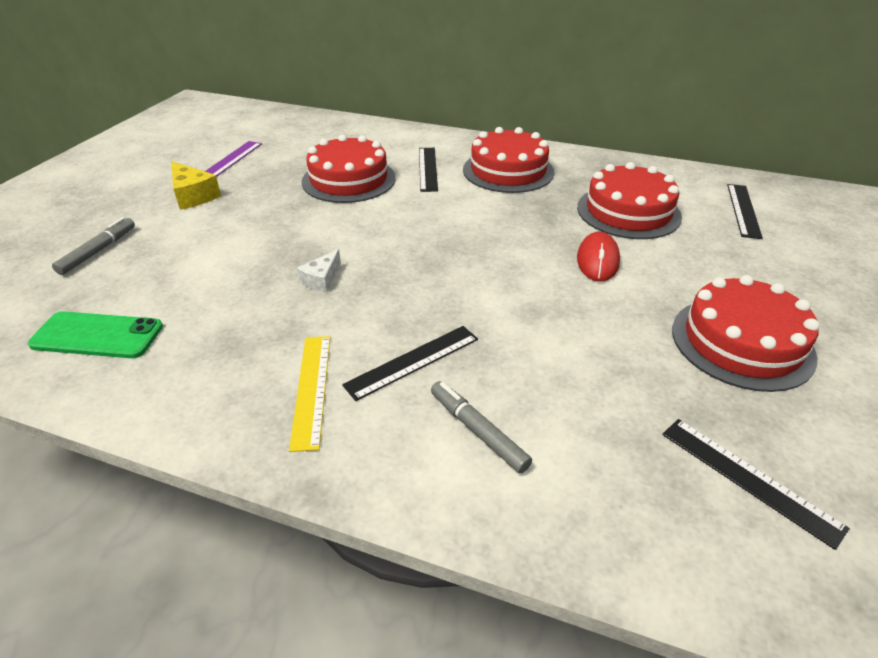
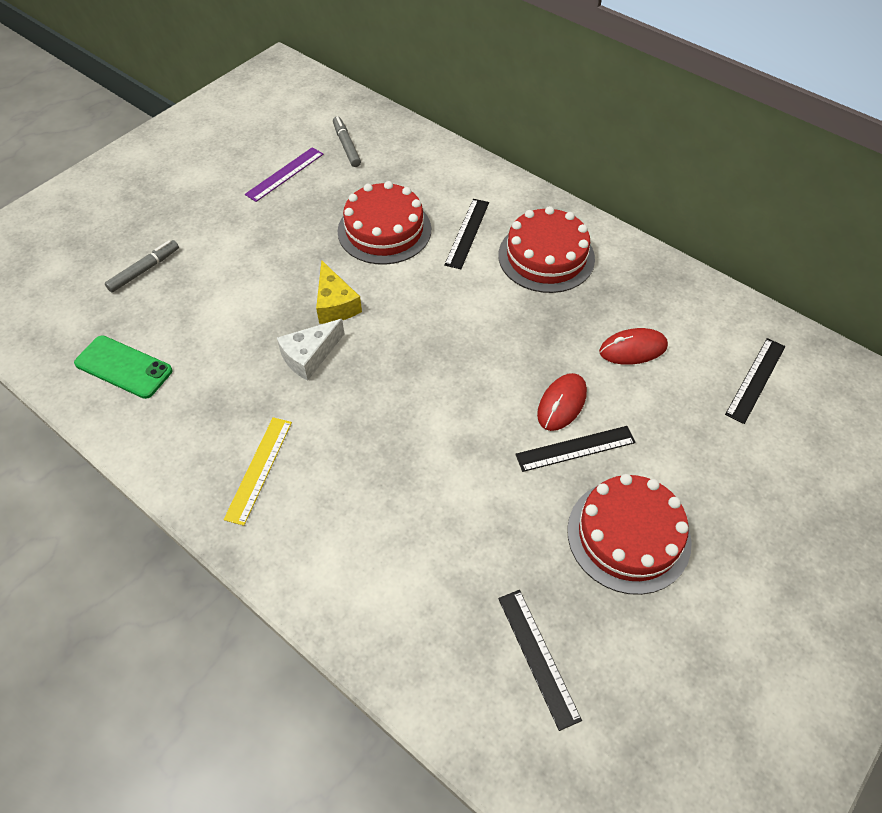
camera: 20 degrees right, 15 degrees up
(193, 195) = (238, 217): yellow cheese -> yellow cheese (335, 304)
(322, 279) = (309, 356): white cheese -> white cheese, size x1.53
(413, 361) = (344, 467): black ruler -> black ruler (575, 448)
(477, 431) = (361, 548): grey marker -> grey marker (346, 146)
(628, 212) = (633, 349): red cake -> red mouse

